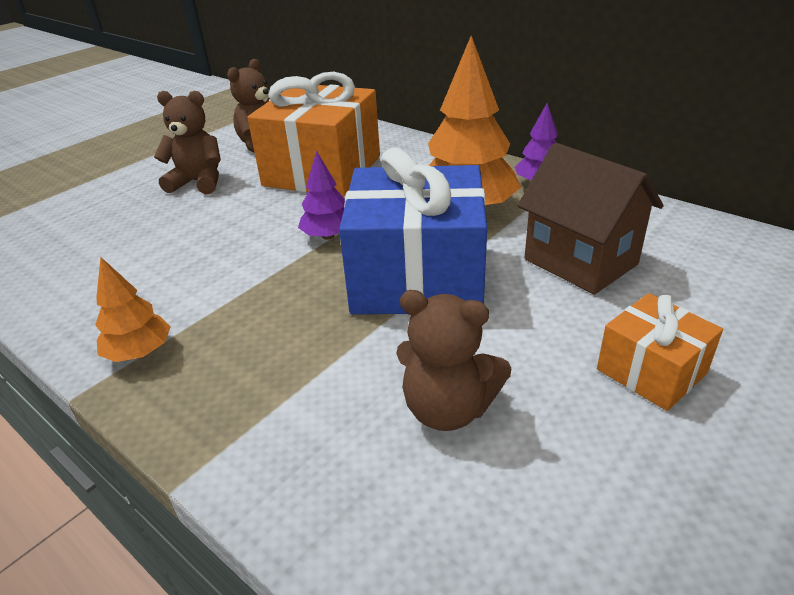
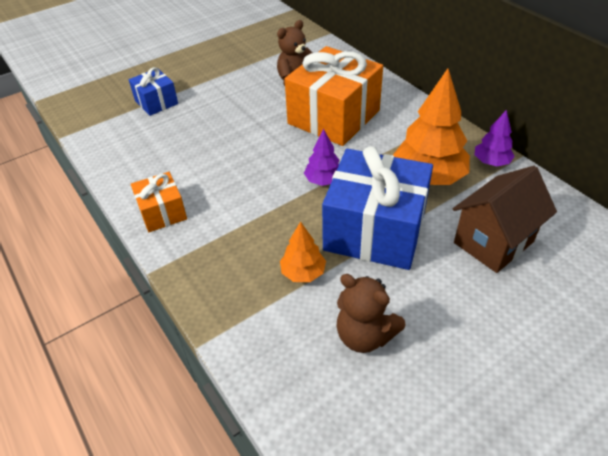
camera: 15 degrees right, 10 degrees up
(66, 191) = (156, 102): none -> blue gift
(139, 353) = (190, 249): orange tree -> orange tree (303, 272)
(198, 182) = (244, 111): brown teddy bear -> none
(580, 262) = (493, 242): brown house -> brown house turned 75 degrees clockwise
(651, 371) = (505, 341): orange gift -> orange gift (162, 212)

